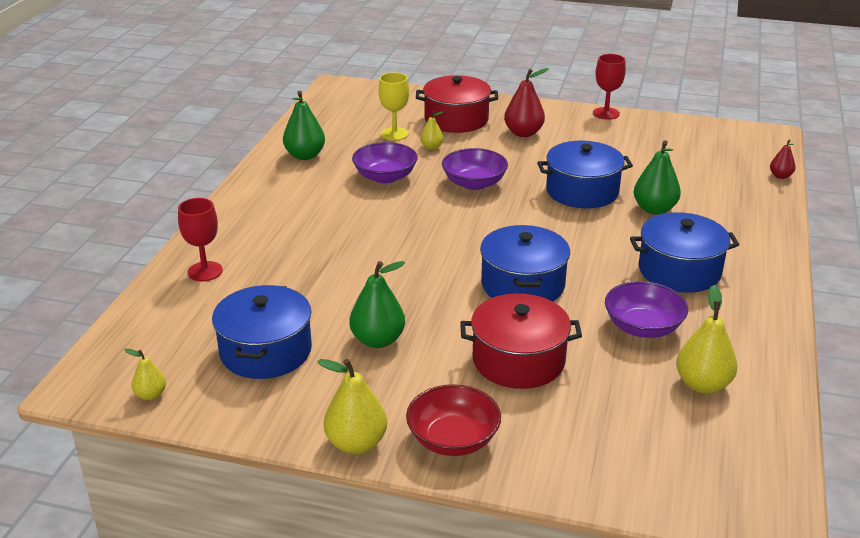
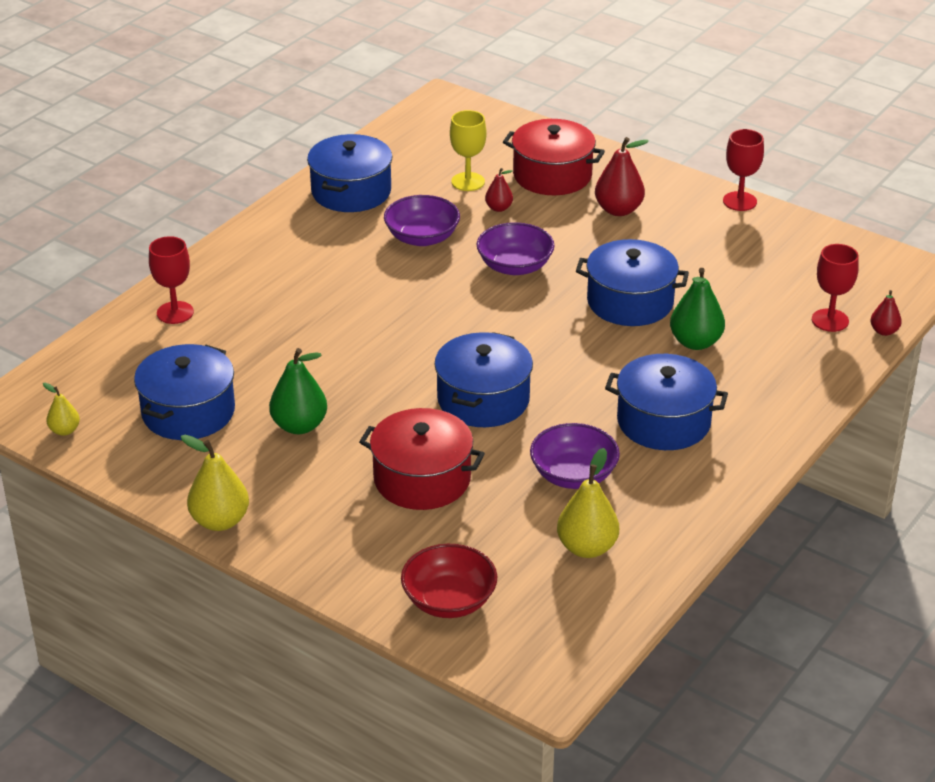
camera: 20 degrees right, 5 degrees up
(305, 155) = (351, 191): green pear -> blue pot
(431, 147) = (499, 208): yellow pear -> red pear
(453, 439) = (308, 539): red bowl -> red bowl (449, 600)
(737, 176) = (830, 320): none -> red goblet

